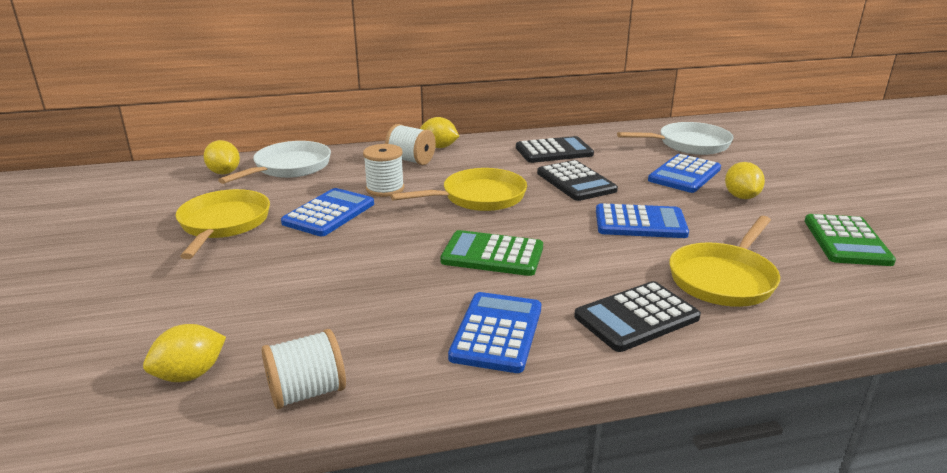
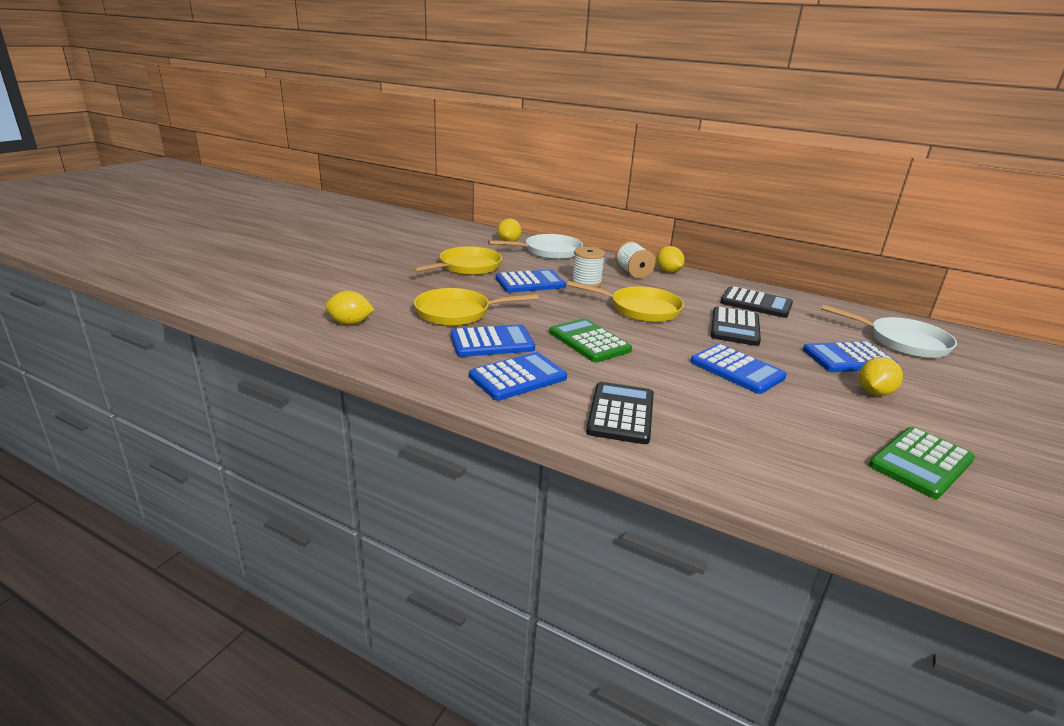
camera: 40 degrees right, 0 degrees up
(307, 392) = (383, 354): white spool -> none
(405, 306) = (492, 342): none -> blue calculator
(636, 317) = (620, 413): black calculator -> black calculator turned 90 degrees clockwise
(723, 279) = (736, 428): yellow pan -> yellow pan (457, 313)

